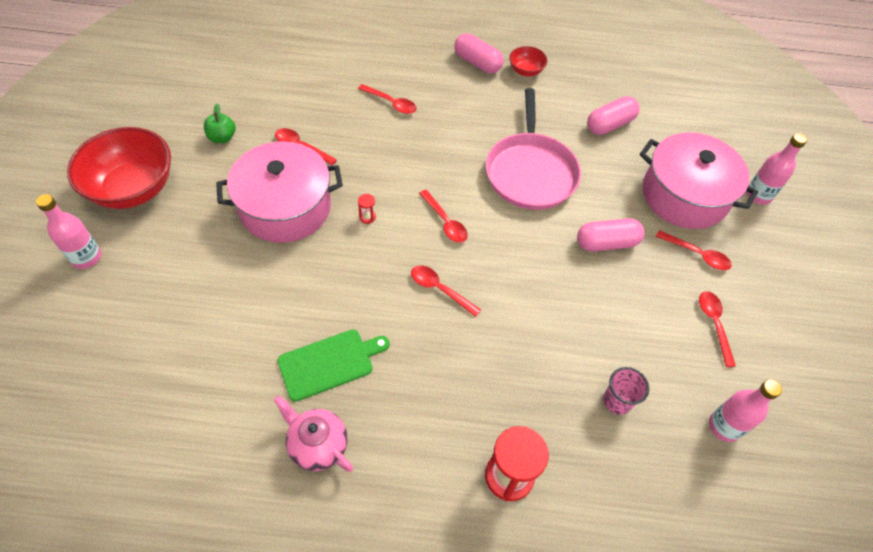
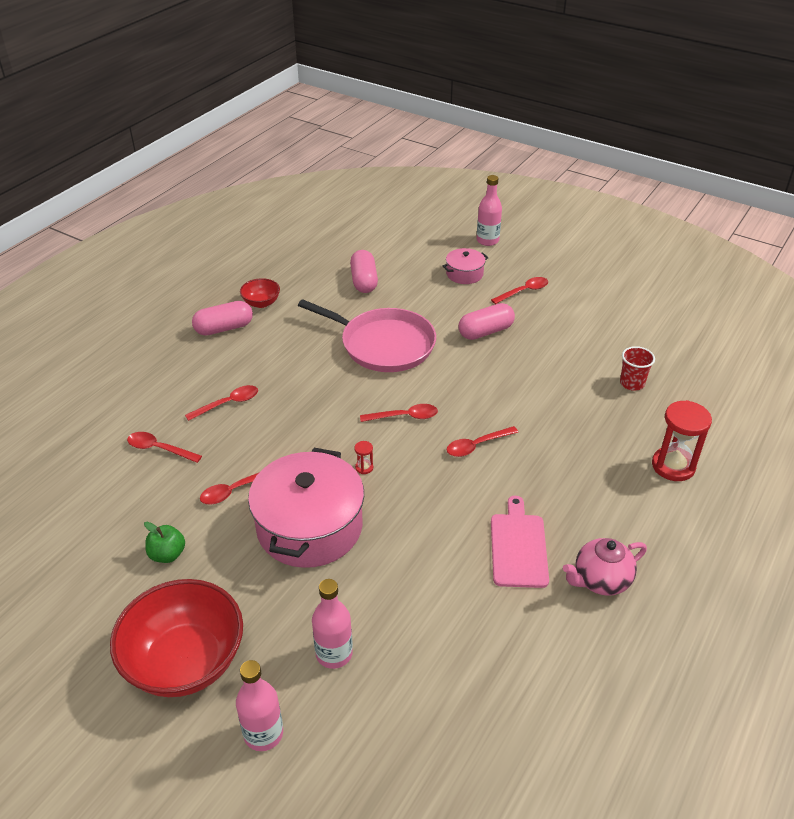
camera: 60 degrees left, 15 degrees down
(329, 363) = (518, 547): green cutting board -> pink cutting board
(606, 243) = (485, 331): pink capsule -> pink capsule turned 45 degrees clockwise
(617, 401) = (632, 383): pink cup -> red cup
(684, 195) = (464, 274): pink pot -> pink pot, size x0.48
(714, 324) = (589, 310): red spoon -> red spoon (159, 449)
(724, 426) = (673, 340): pink bottle -> pink bottle (334, 653)

